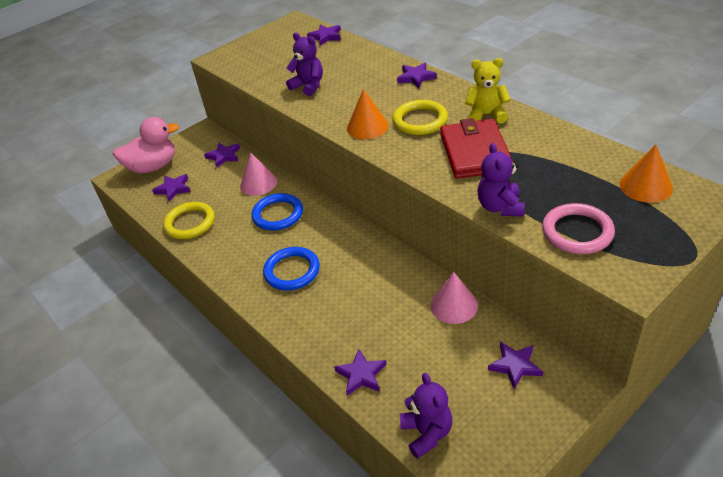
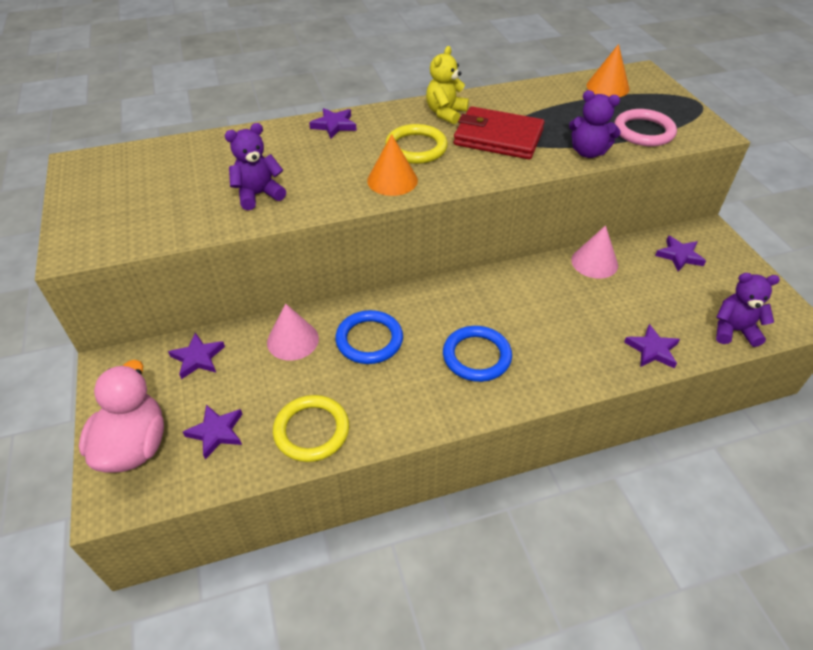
camera: 70 degrees left, 5 degrees up
(326, 37) = (160, 152): purple star -> none

